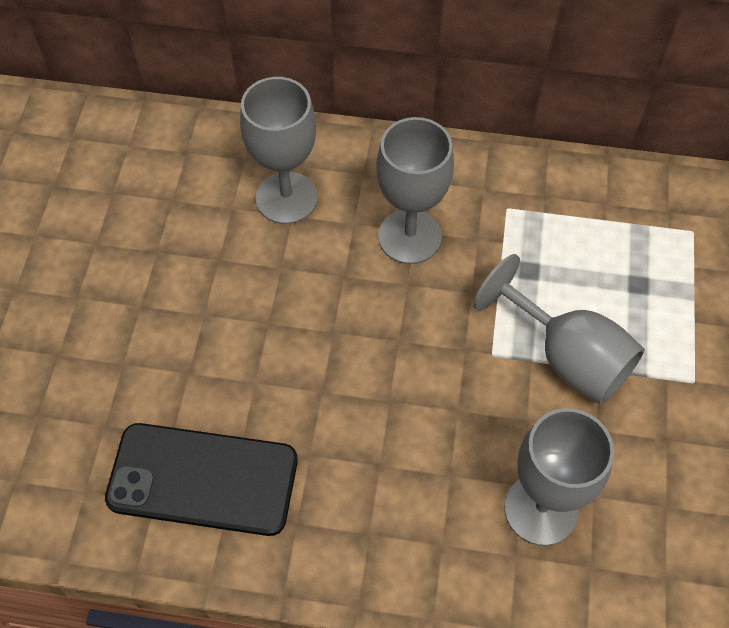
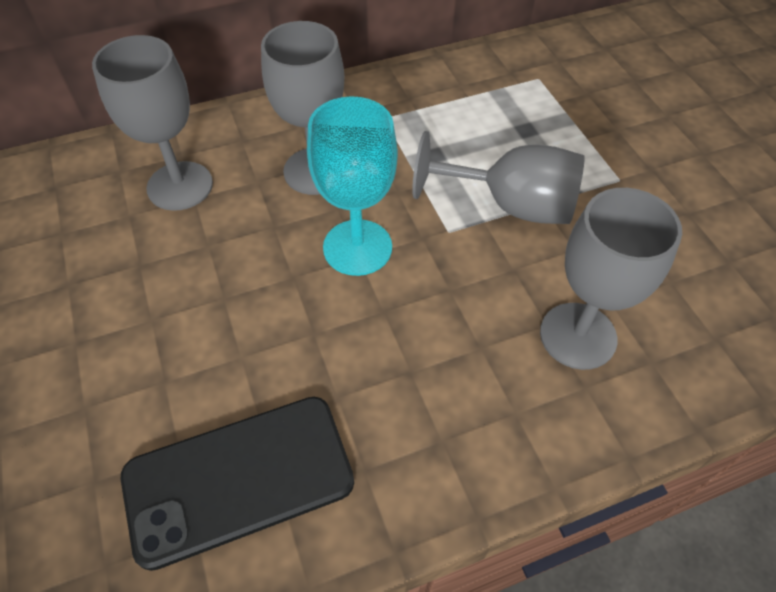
camera: 30 degrees left, 5 degrees down
(402, 331) = (357, 247): none -> turquoise goblet

